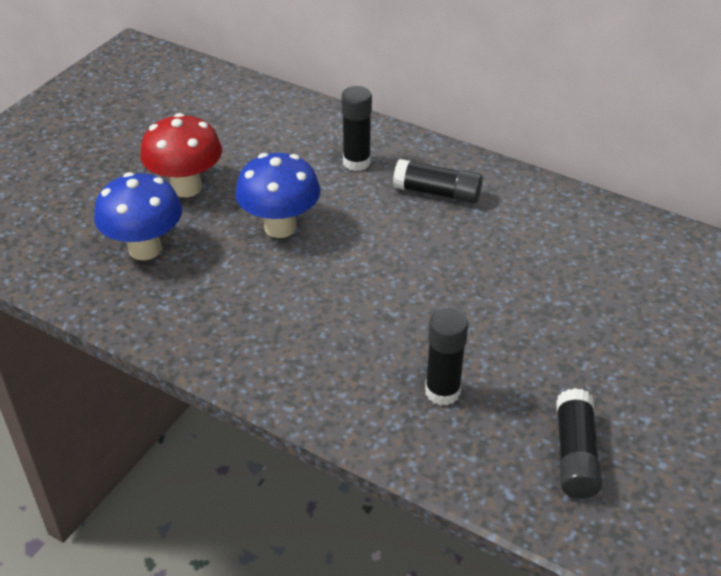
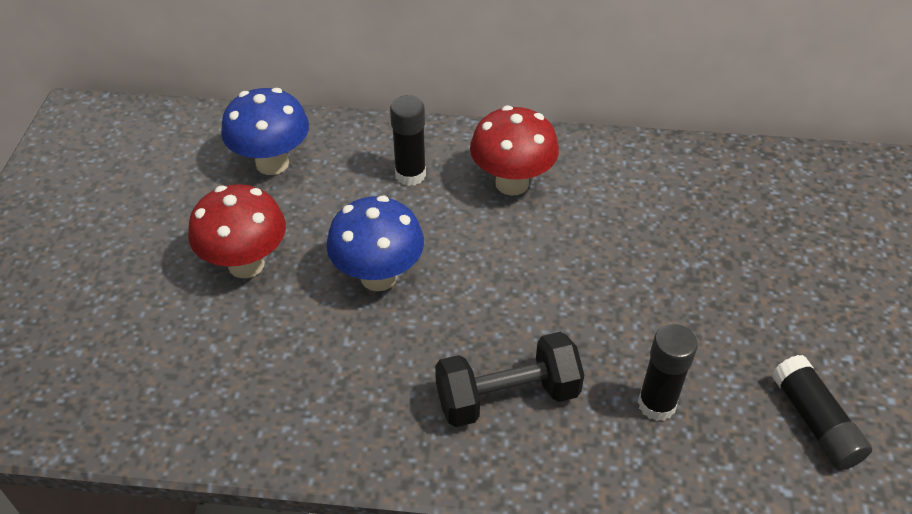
camera: 25 degrees left, 5 degrees up
(145, 249) = (246, 356): blue mushroom -> blue mushroom (272, 163)
(322, 343) = (507, 397): none -> black dumbbell
(437, 193) = (512, 183): black glue stick -> red mushroom

